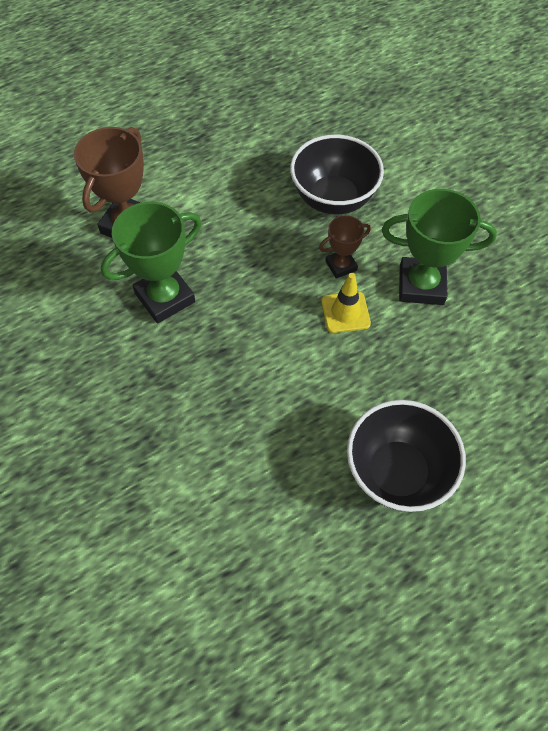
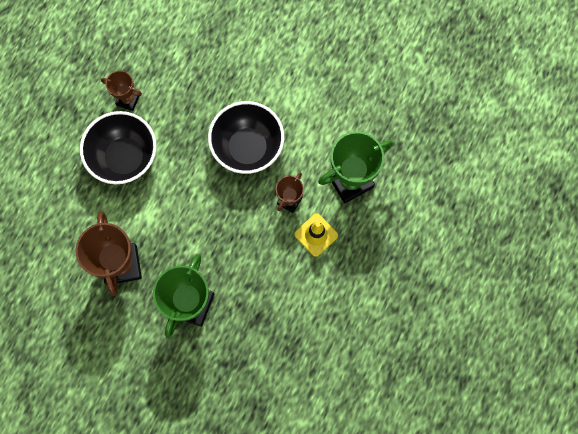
camera: 35 degrees left, 15 degrees up
(250, 104) = (128, 100): none -> brown trophy
(397, 472) = (416, 324): black bowl -> black bowl (125, 158)

